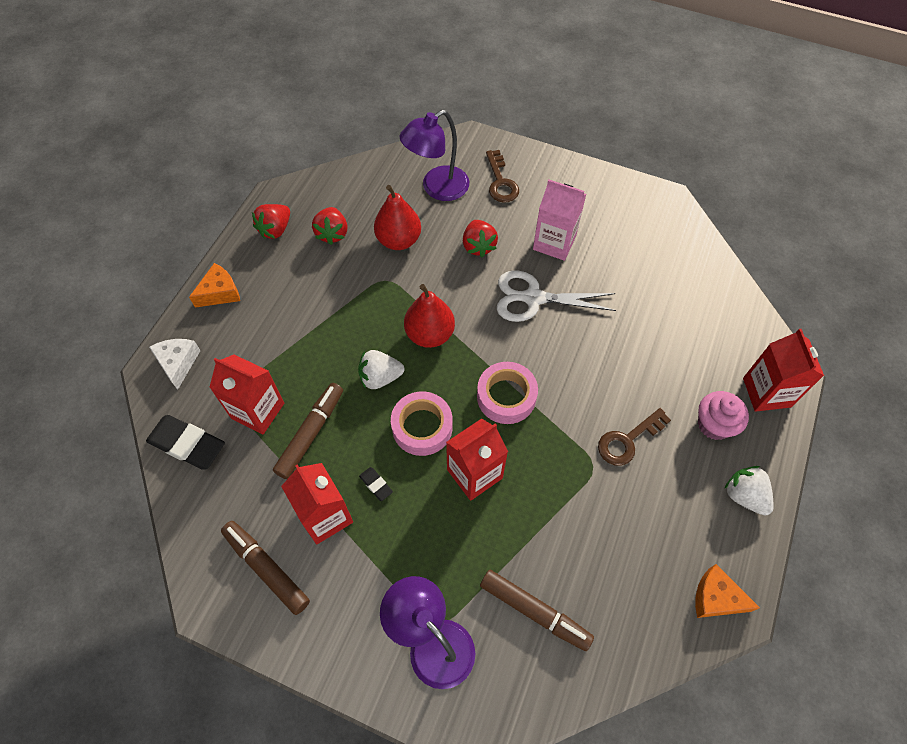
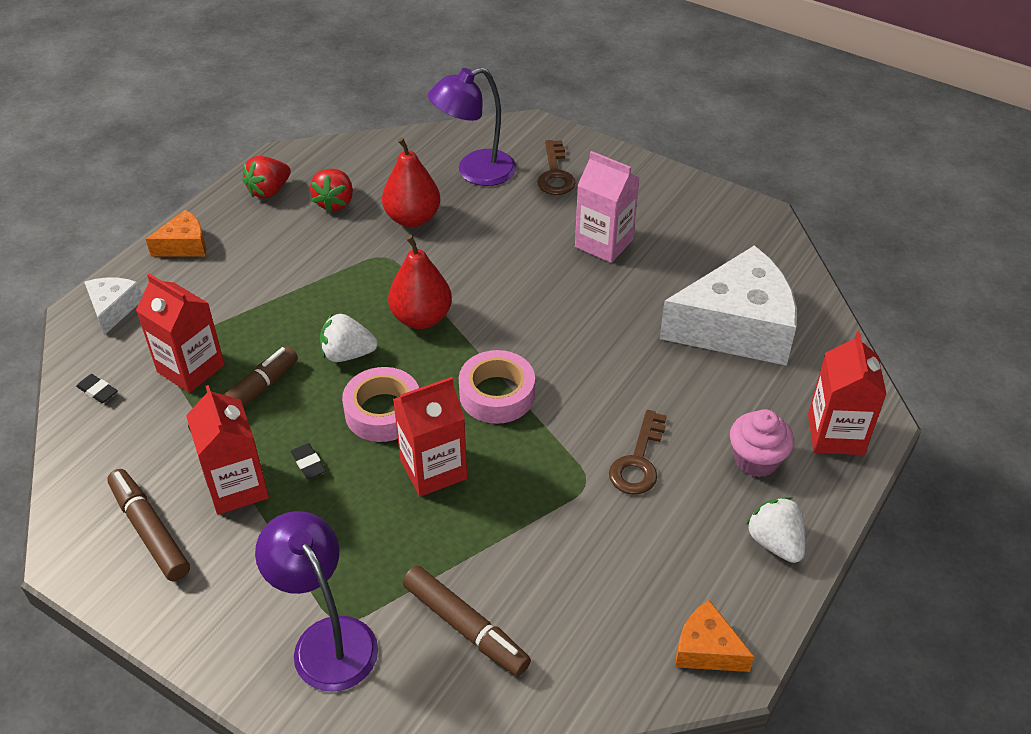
camera: 10 degrees right, 15 degrees down
(187, 444) = (97, 391): black eraser -> black eraser, size x0.46
(478, 246) = (508, 235): red strawberry -> none
(533, 298) = (561, 297): white scissors -> none
(627, 440) = (638, 461): brown key -> brown key turned 45 degrees counterclockwise
(672, 306) = (736, 327): none -> white cheese

